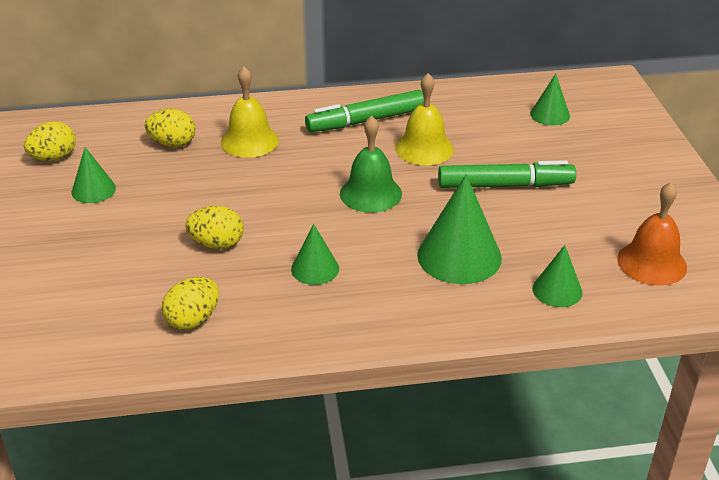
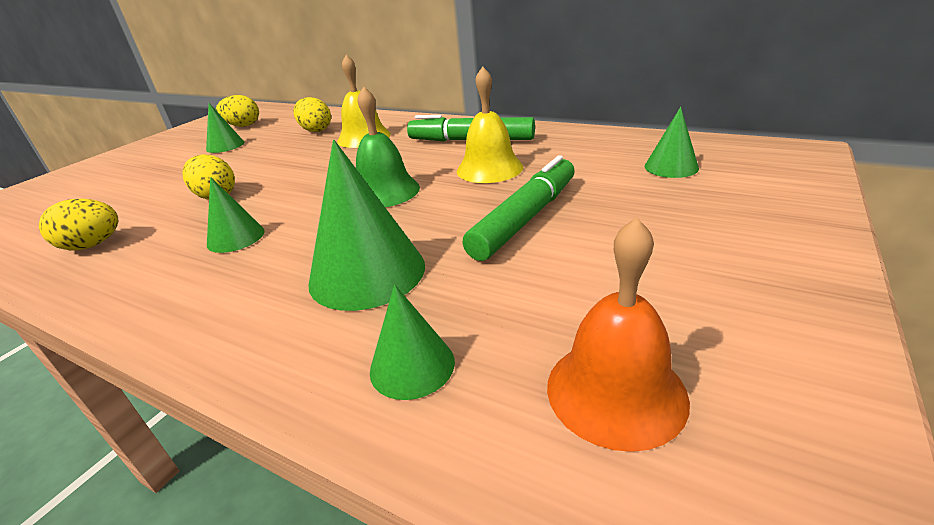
camera: 40 degrees right, 5 degrees down
(505, 185) = (525, 218): green marker -> green marker turned 90 degrees counterclockwise

